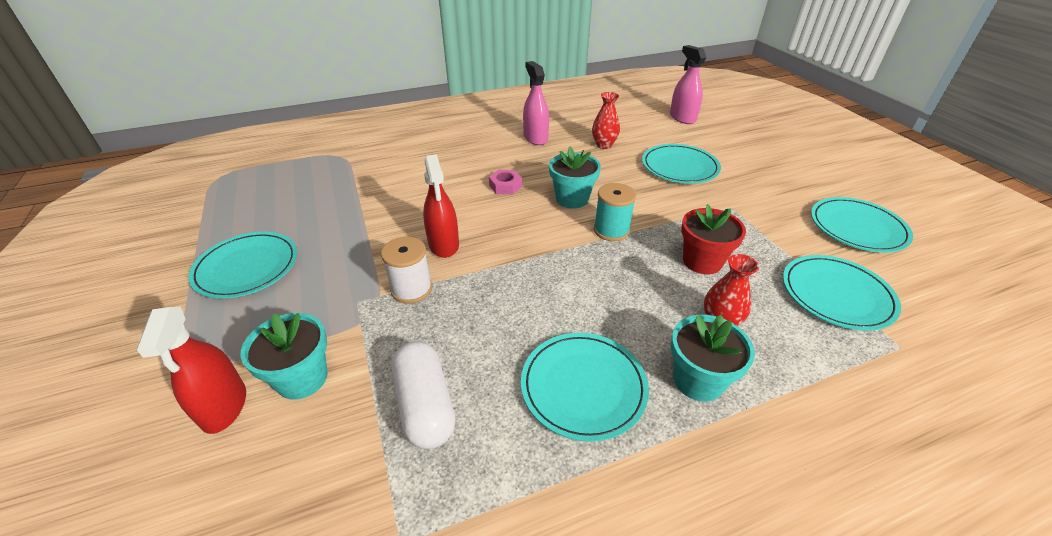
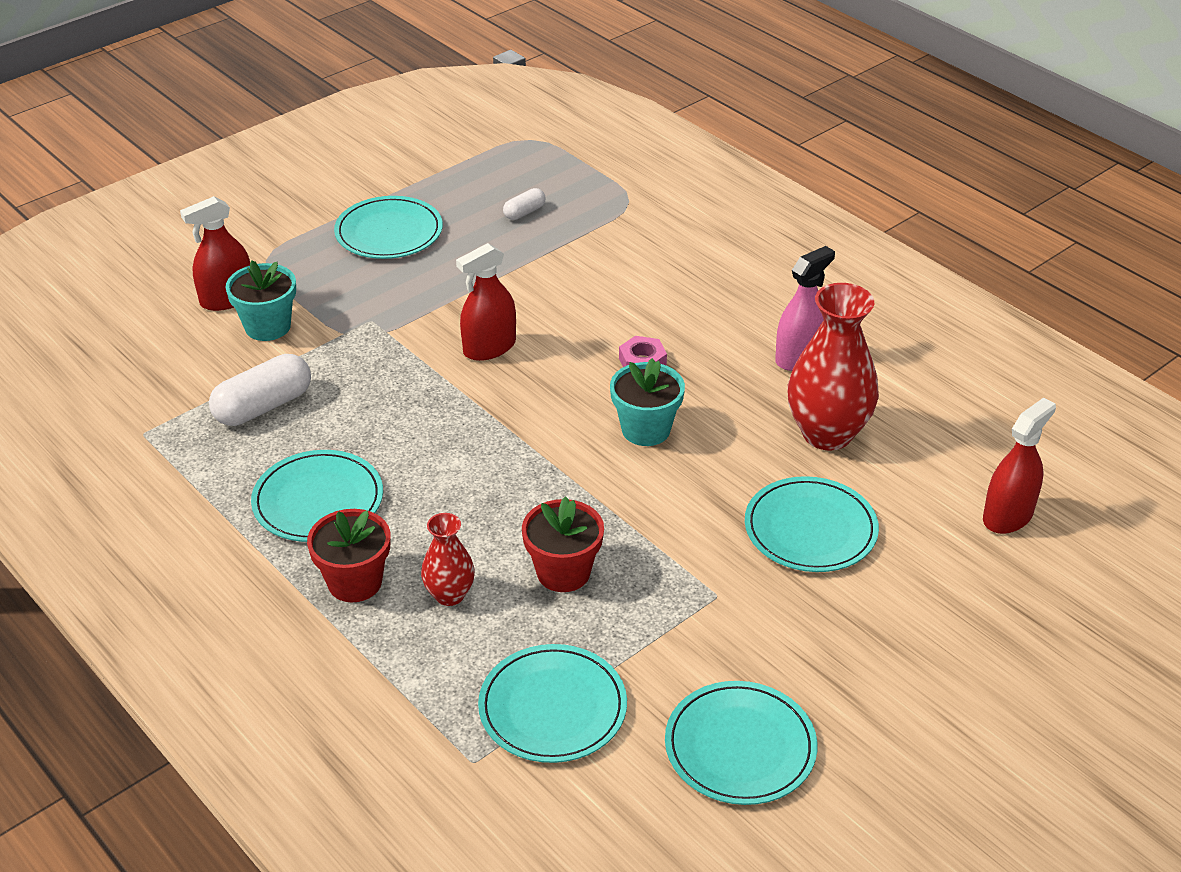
camera: 70 degrees right, 0 degrees up
(302, 196) = (524, 212): none -> white capsule
(411, 289) = (405, 349): white spool -> none
(604, 145) = (827, 434): red vase -> red vase, size x1.87
(611, 230) = (590, 479): turquoise spool -> none
(682, 118) = (1007, 516): pink spray bottle -> red spray bottle
(698, 380) = (355, 582): turquoise flower pot -> red flower pot

